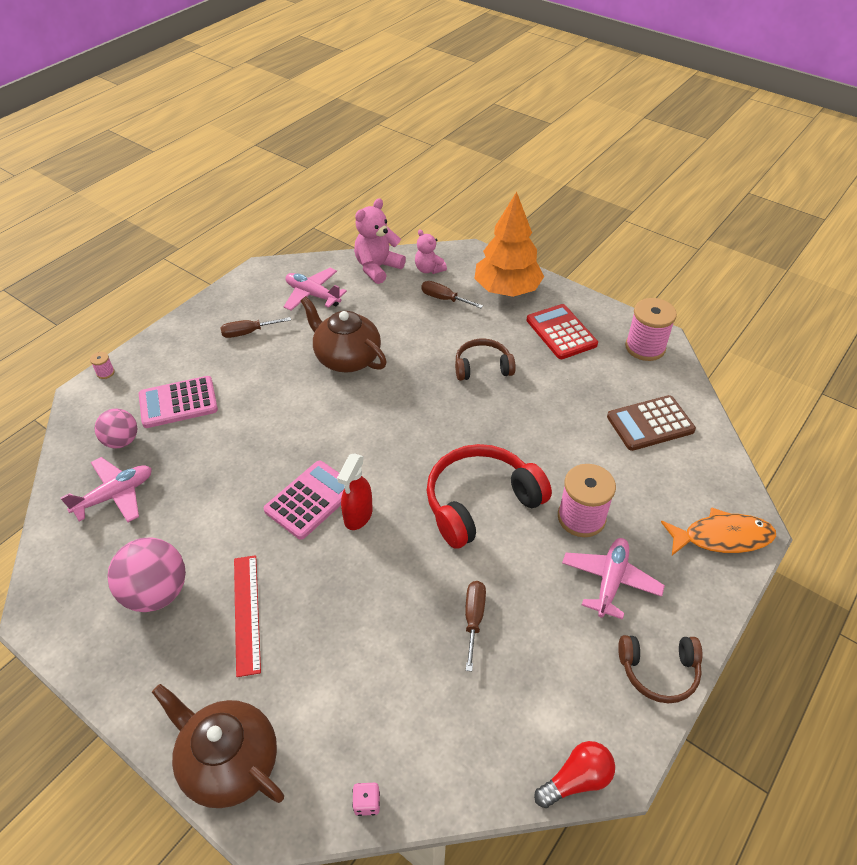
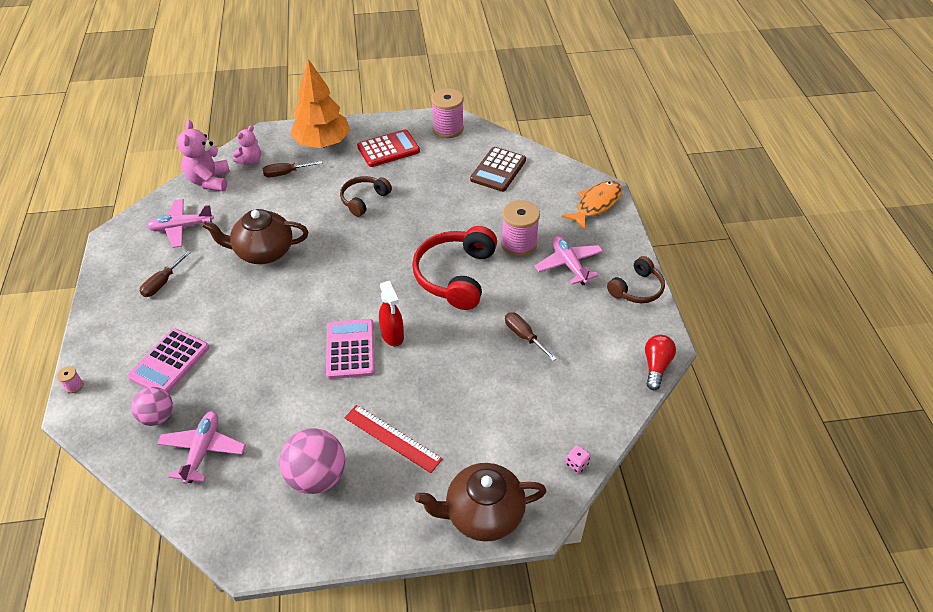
camera: 45 degrees left, 0 degrees up
(429, 269) = (250, 160): pink teddy bear -> pink teddy bear turned 60 degrees counterclockwise
(561, 332) = (388, 149): red calculator -> red calculator turned 135 degrees clockwise

